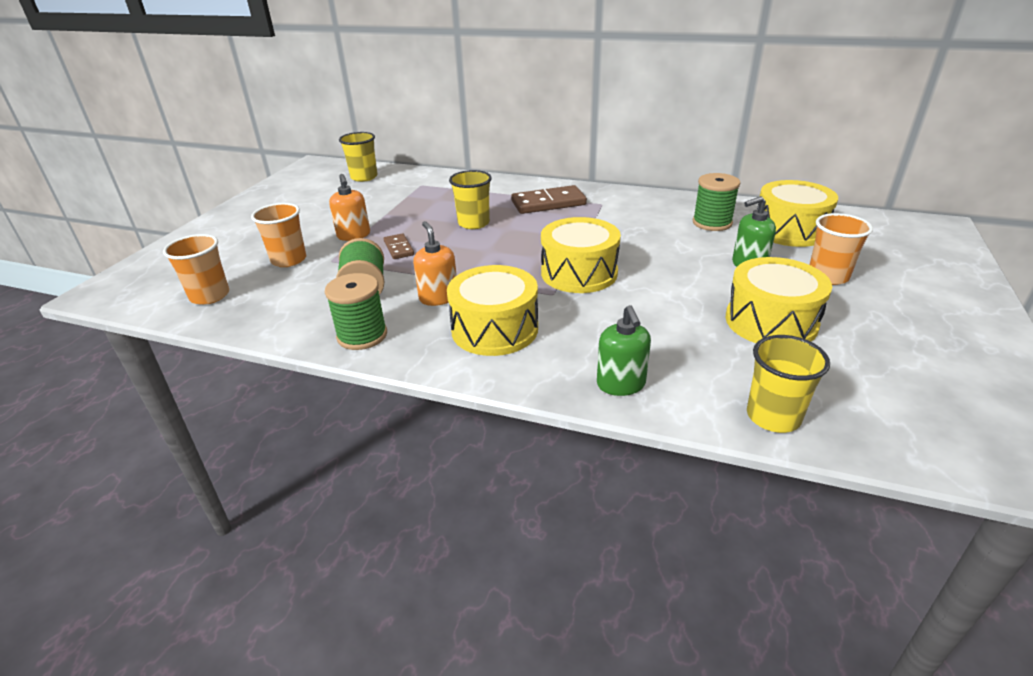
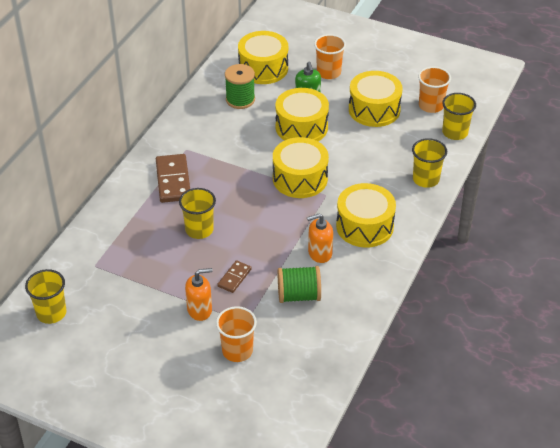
camera: 85 degrees left, 10 degrees up
(210, 296) = (290, 395): orange cup -> orange cup (431, 106)
(362, 335) = (362, 292): green spool -> none
(399, 248) = (234, 278): brown domino -> brown domino turned 45 degrees counterclockwise
(621, 384) = (426, 179): green soap dispenser -> yellow cup
(685, 266) = (301, 127): none -> yellow drum

